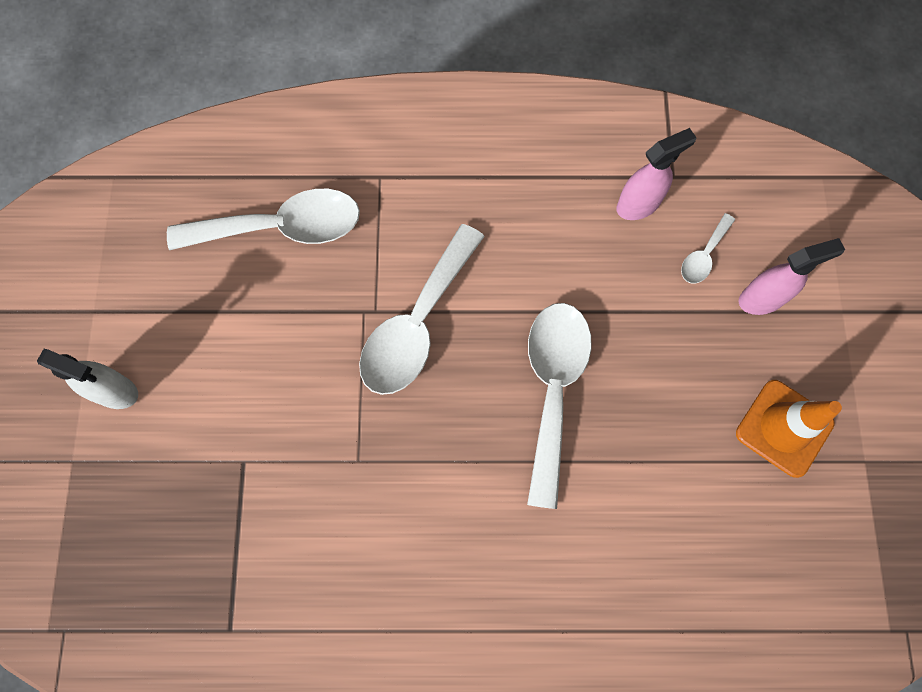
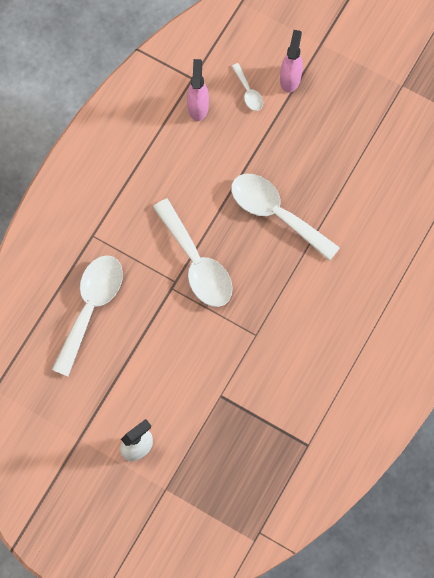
camera: 60 degrees left, 0 degrees up
(784, 428) = (363, 113): orange traffic cone -> none

